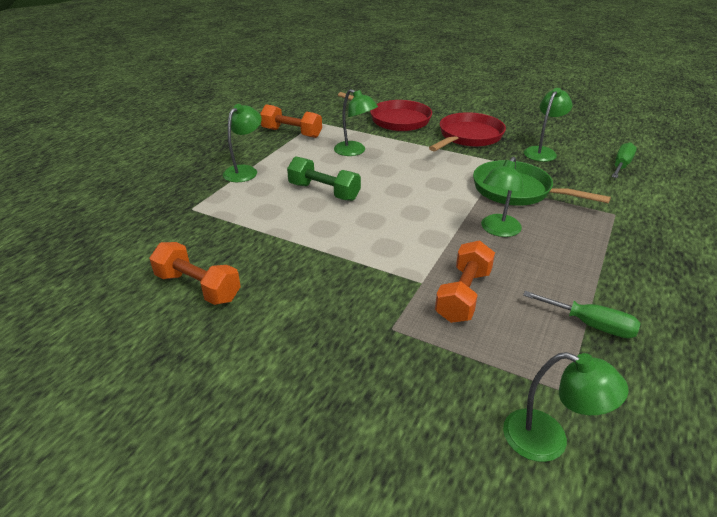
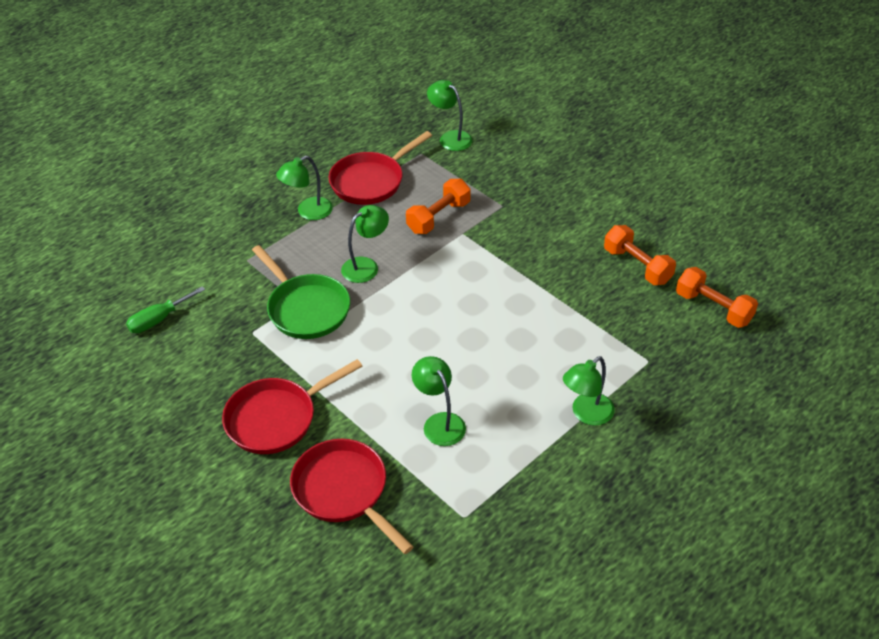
camera: 160 degrees left, 10 degrees up
(291, 133) = (509, 492): orange dumbbell -> orange dumbbell (713, 308)
(324, 192) = (504, 354): green dumbbell -> none
(542, 152) = (216, 364): green lamp -> green lamp (308, 212)
(590, 325) = (371, 181): green screwdriver -> red pan

